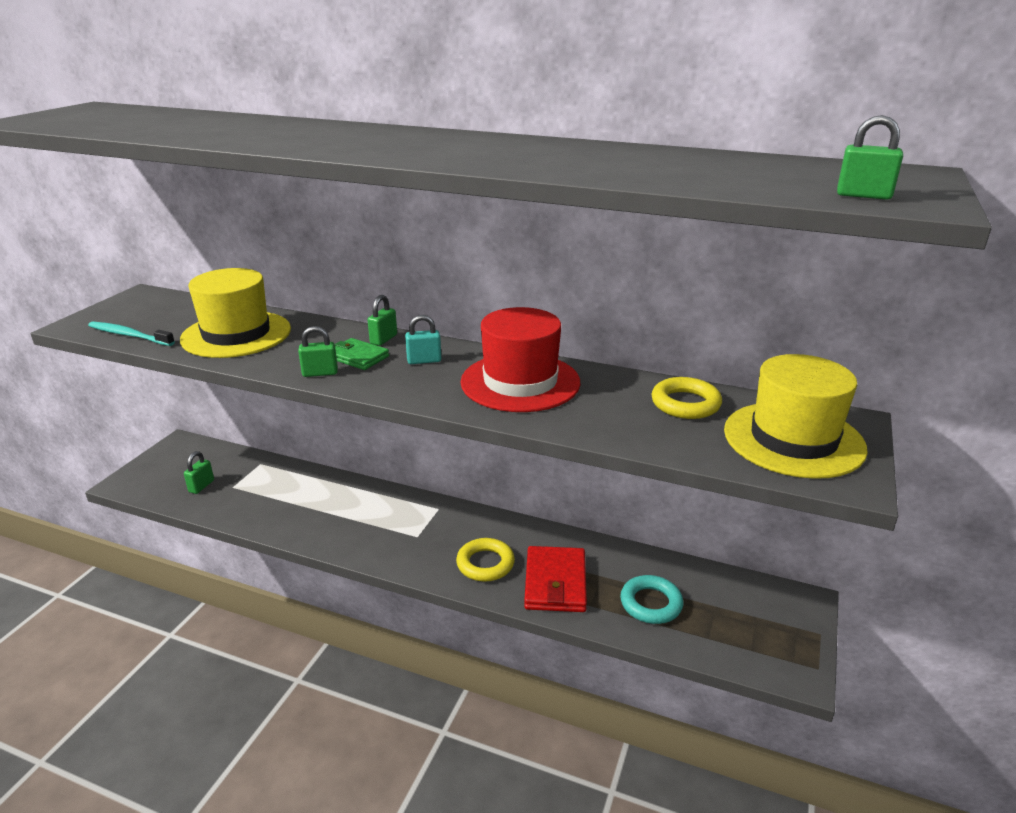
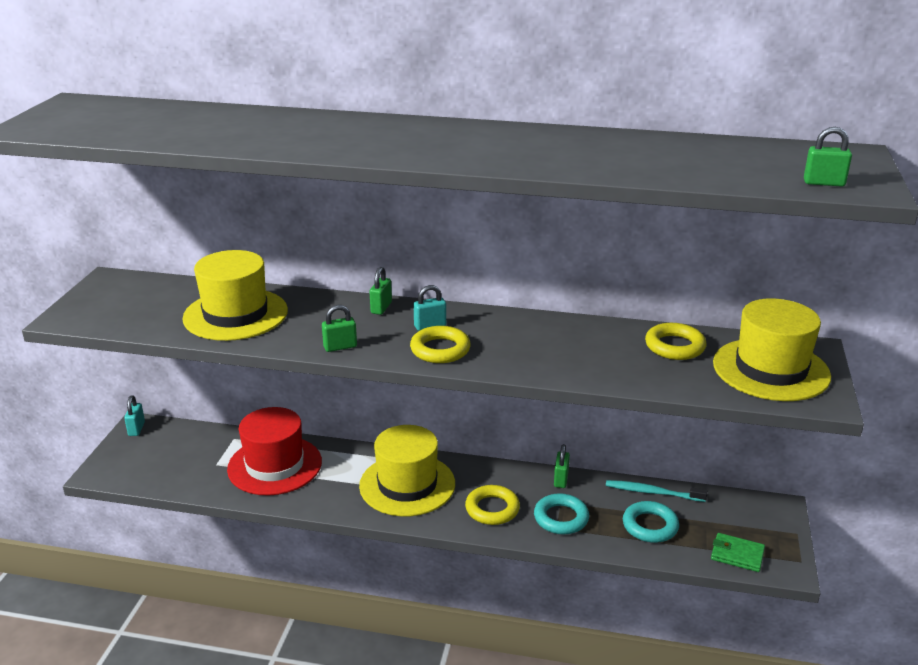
camera: 10 degrees left, 0 degrees up
(129, 335) = (128, 324): turquoise toothbrush -> turquoise toothbrush (652, 492)
(176, 445) = (136, 429): none -> turquoise padlock
(201, 486) = (183, 467): green padlock -> green padlock (561, 479)
(358, 357) = (367, 328): green wallet -> green wallet (737, 555)
(407, 528) = (407, 485): none -> yellow hat
(422, 385) = (440, 350): none -> yellow ring
(520, 382) = (526, 339): red hat -> red hat (274, 465)
(555, 583) = (561, 518): red wallet -> turquoise ring

